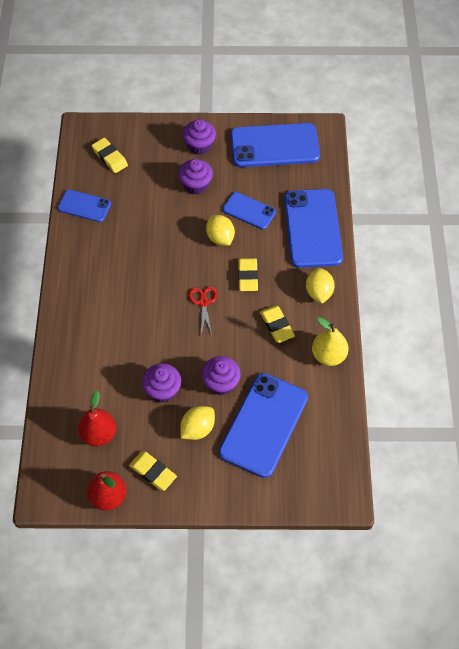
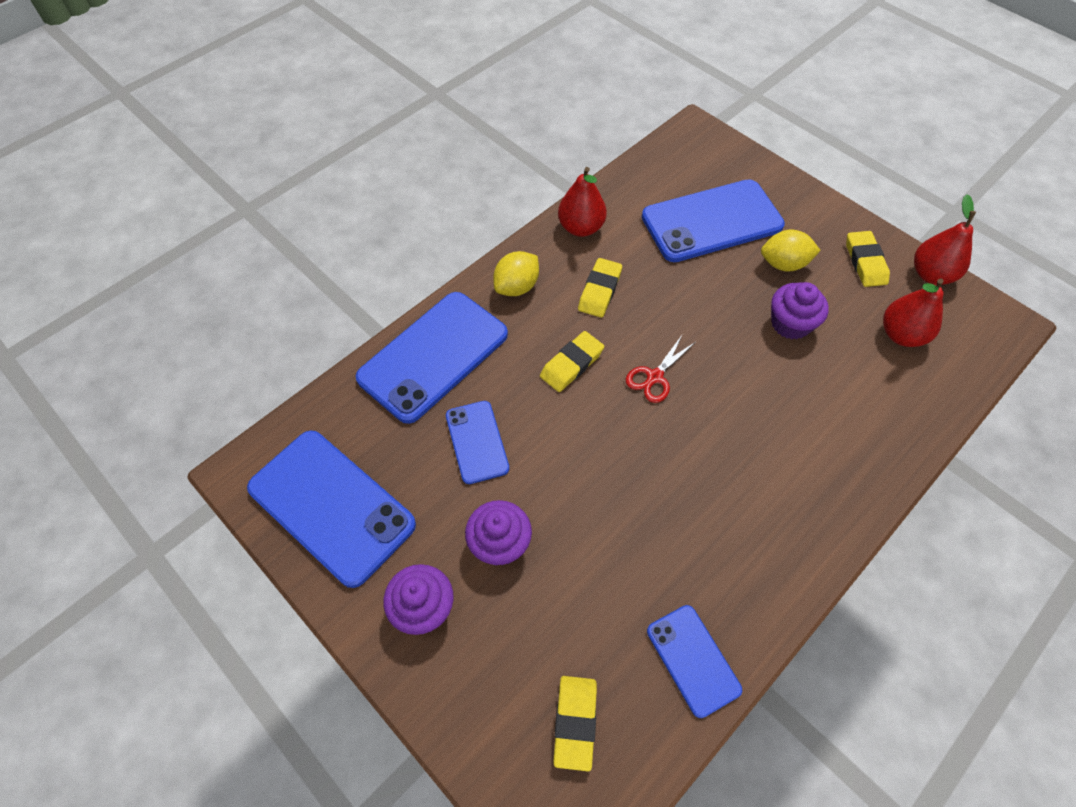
camera: 135 degrees left, 0 degrees up
(220, 238) = (552, 437): yellow lemon -> none
(221, 383) = (718, 284): purple cupcake -> none
(328, 355) = (581, 227): yellow pear -> red pear

